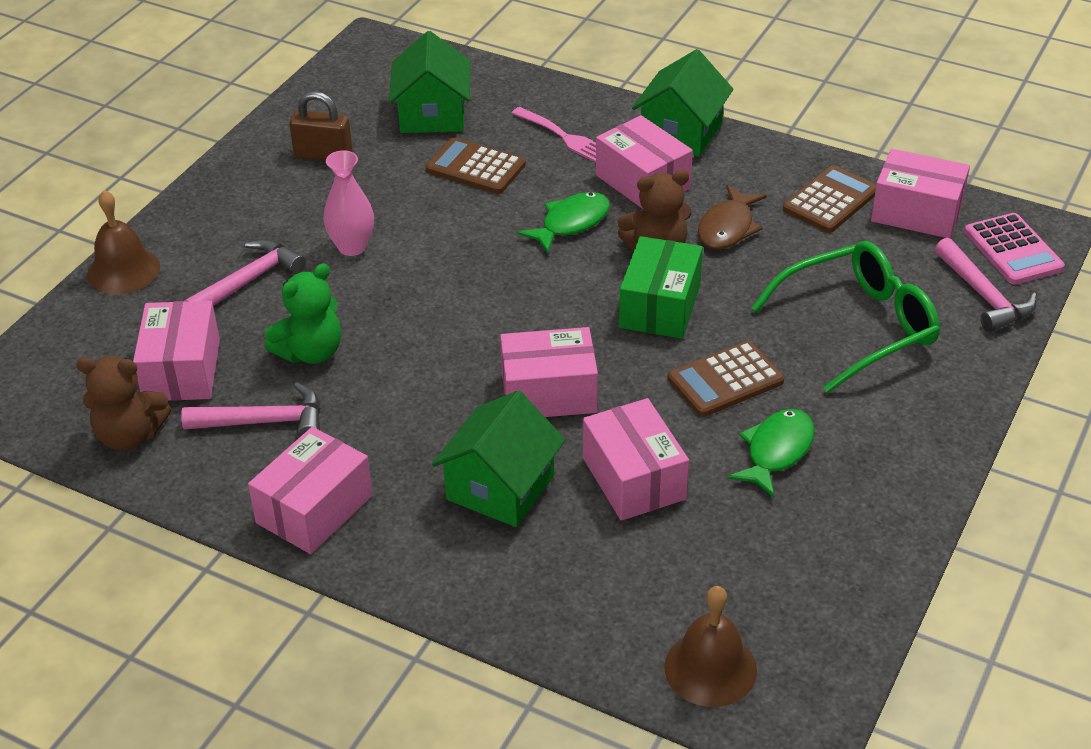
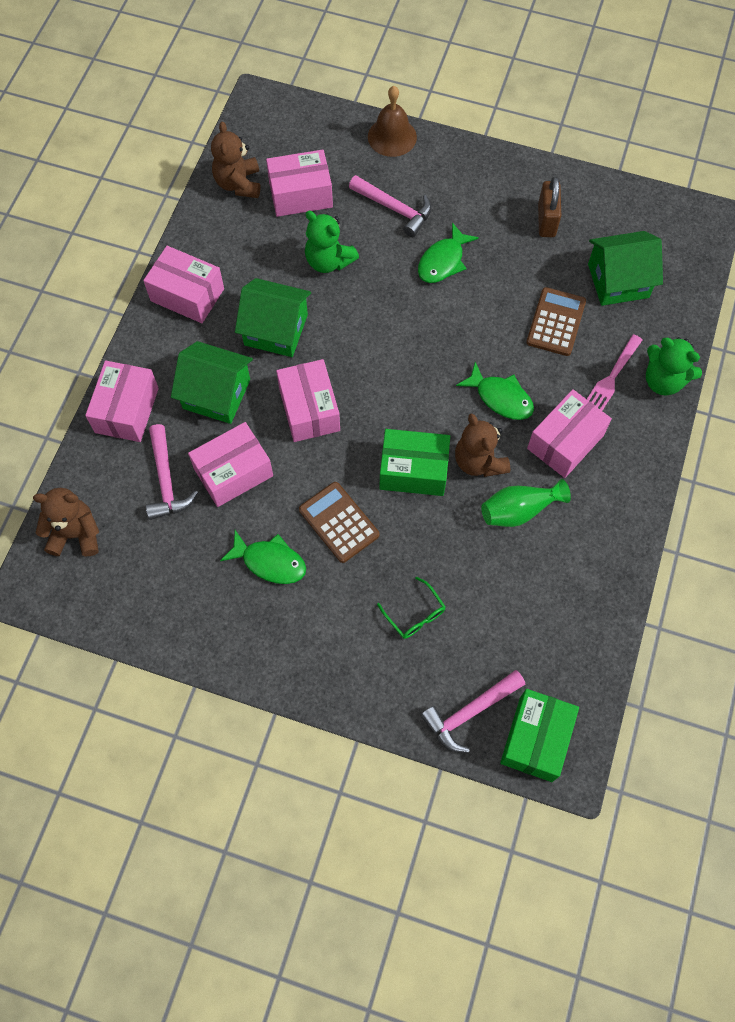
camera: 80 degrees right, 25 degrees up
(265, 422) = (259, 251): pink hammer -> pink hammer (166, 480)
(352, 247) = (443, 261): pink vase -> green fish
(577, 102) = (663, 380): none -> green teddy bear
(681, 132) = (640, 464): green house -> green house (276, 330)
(710, 668) = (75, 534): brown bell -> brown teddy bear
(728, 227) = (519, 510): brown fish -> green vase
(830, 200) = (572, 587): brown calculator -> none
(858, 326) = (415, 614): green glasses -> green glasses, size x0.46
(916, 212) = (571, 658): pink box -> pink box (127, 410)
(1013, 250) = (536, 739): pink calculator -> green box

